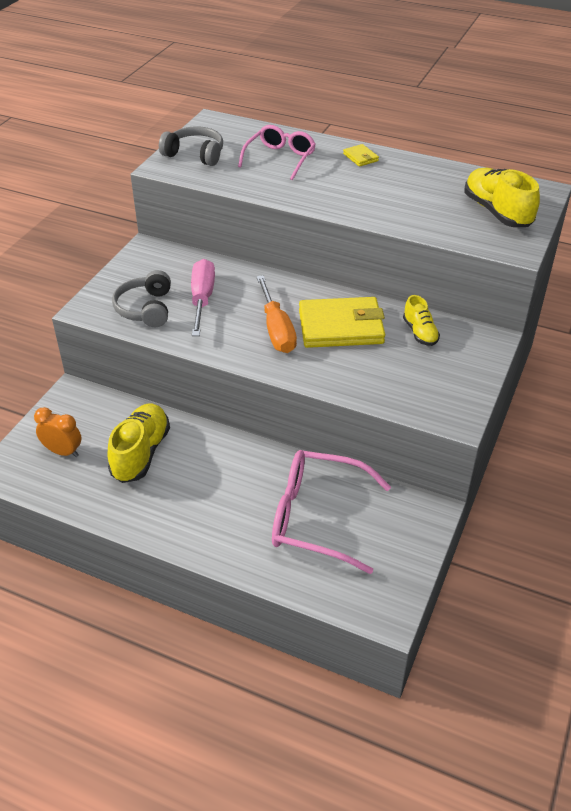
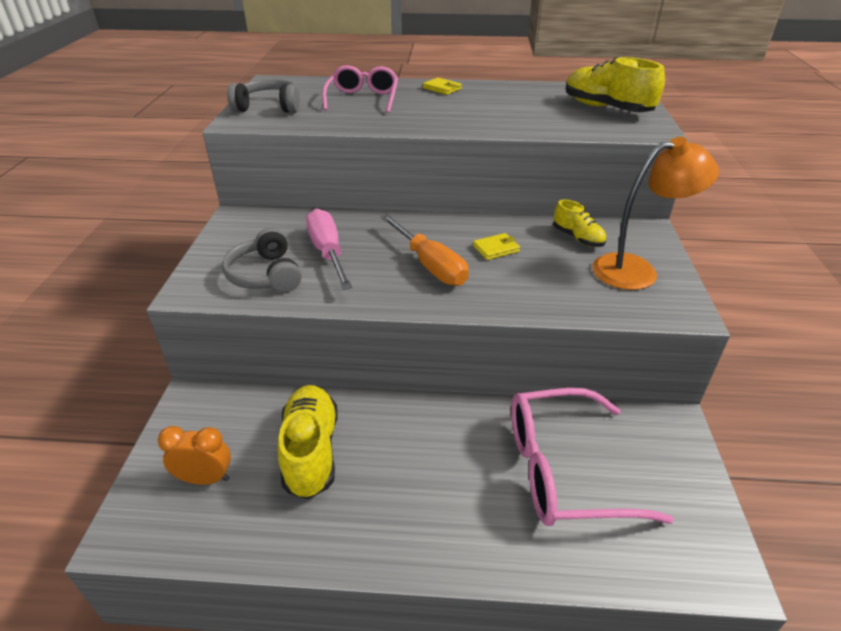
camera: 20 degrees left, 5 degrees down
(341, 327) = (496, 249): yellow wallet -> yellow wallet, size x0.43
(447, 374) = (637, 270): none -> orange lamp

